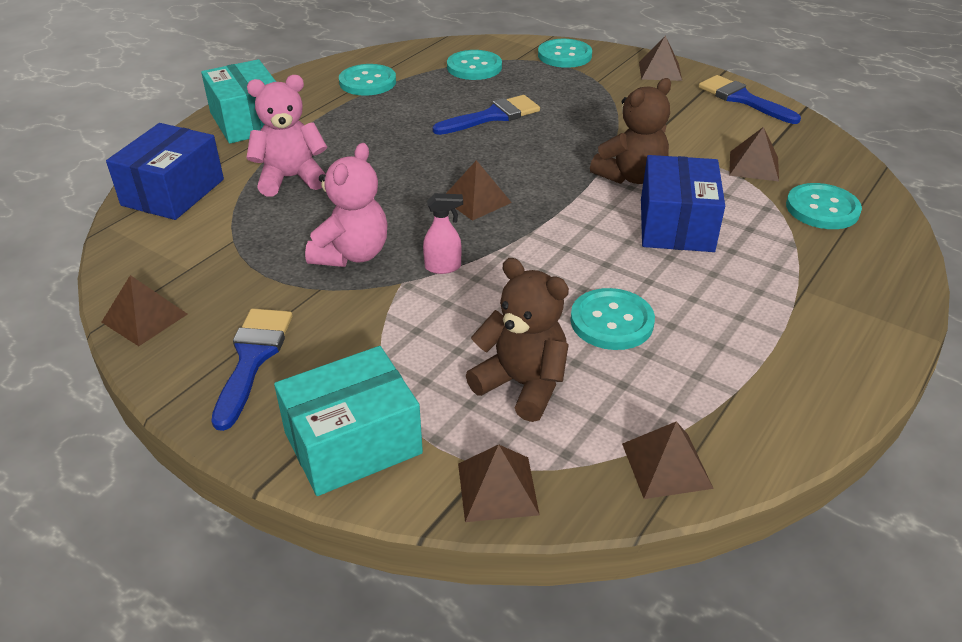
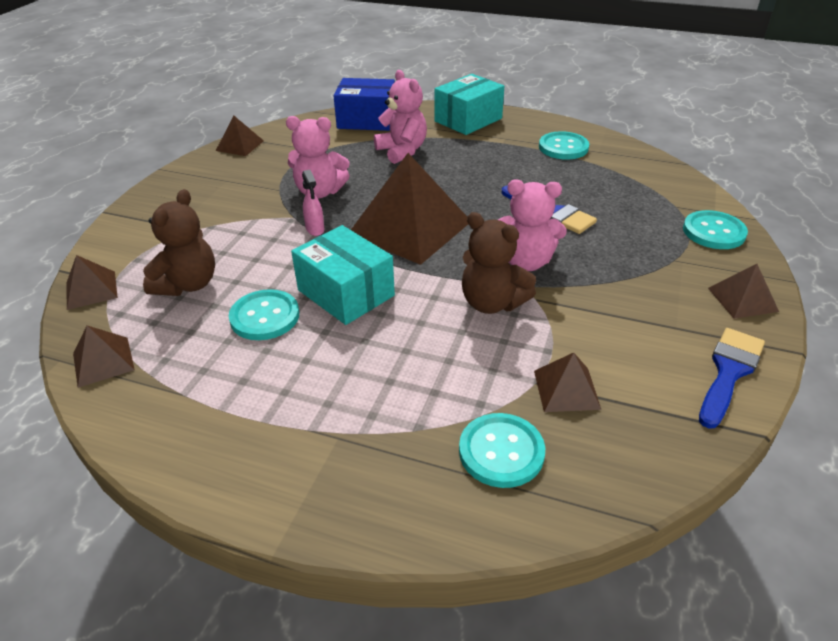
camera: 75 degrees right, 0 degrees up
(252, 359) = (207, 184): blue brush -> none
(353, 442) = (135, 231): turquoise box -> turquoise box (346, 293)
(474, 67) = (636, 188): turquoise button -> none
(476, 200) = (410, 228): brown pyramid -> brown pyramid, size x2.12
(572, 147) = (525, 262): none -> pink teddy bear
(676, 225) = (419, 340): blue box -> none

